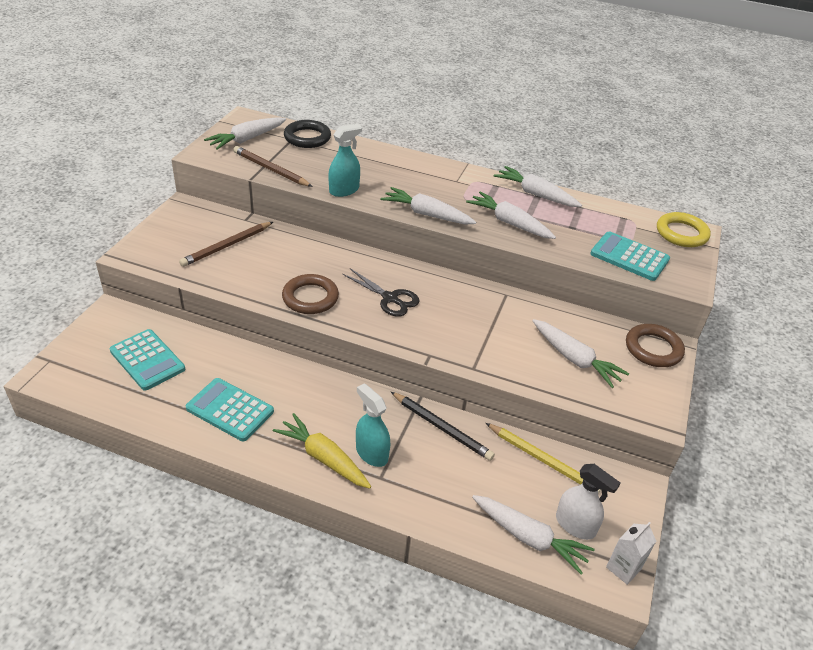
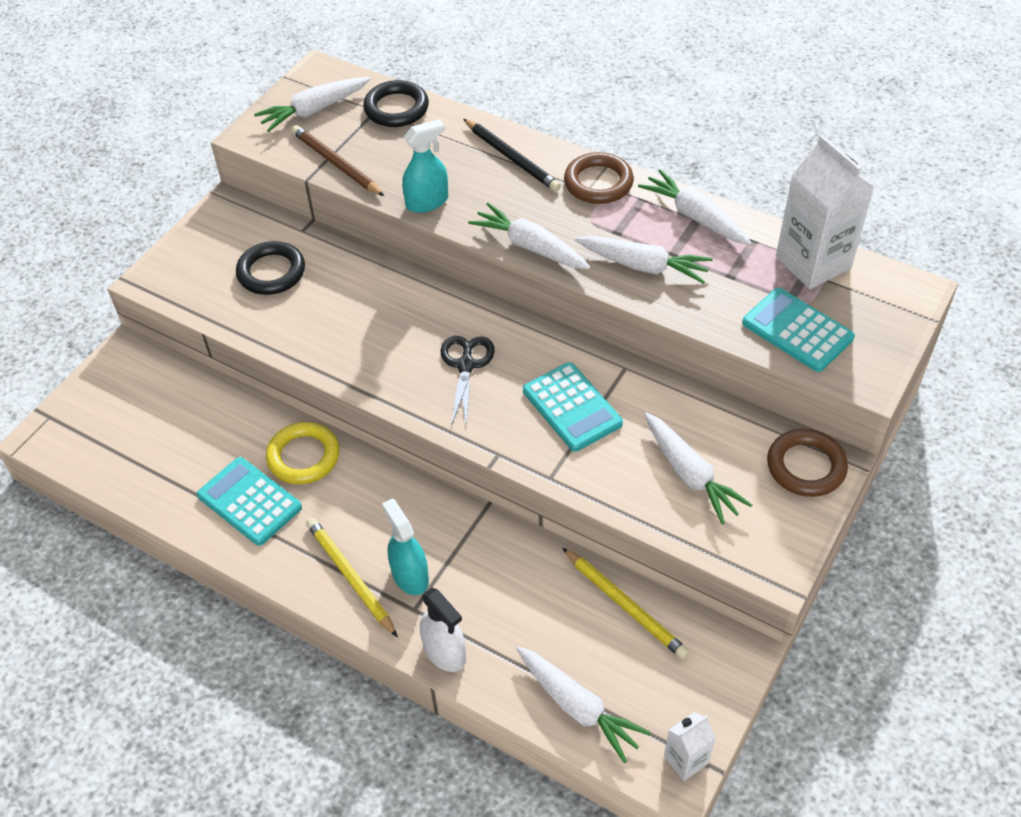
camera: 15 degrees right, 10 degrees up
(147, 360) = (162, 424): turquoise calculator -> turquoise calculator (572, 407)
(227, 246) = (271, 272): brown pencil -> black ring
(310, 298) = (363, 358): brown ring -> brown ring (598, 183)
(324, 458) = (350, 577): yellow carrot -> yellow pencil
(390, 298) = (466, 365): black scissors -> black scissors turned 135 degrees counterclockwise
(441, 428) = (506, 548): black pencil -> black pencil (511, 158)
(510, 223) = (642, 266): white carrot -> white carrot turned 150 degrees clockwise
(575, 525) = (641, 697): white spray bottle -> white spray bottle (444, 652)
(624, 218) = (813, 263): none -> white carton
(681, 233) = (890, 293): yellow ring -> yellow ring (303, 457)

